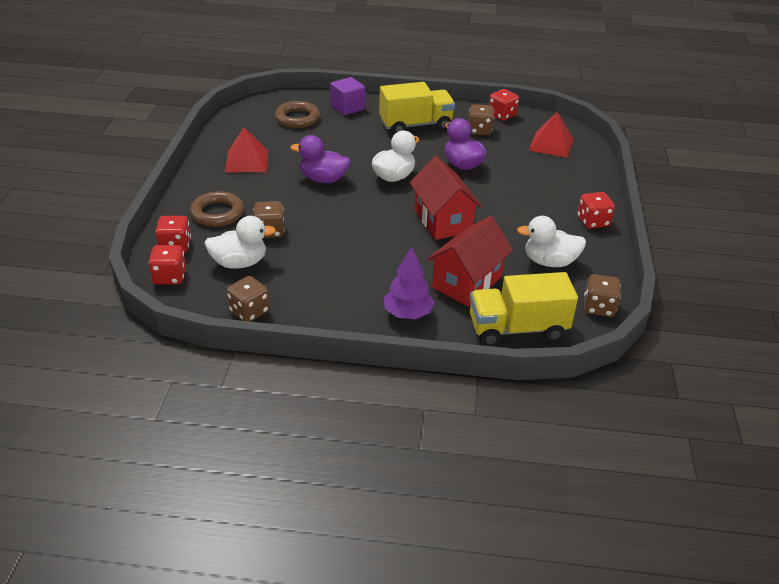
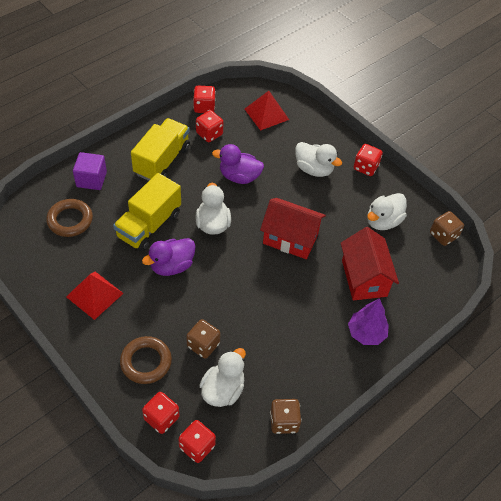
camera: 50 degrees left, 15 degrees up
(480, 130) = (209, 134): brown dice -> red dice
(517, 329) = (428, 289): yellow truck -> yellow truck (149, 225)
(538, 196) = (314, 169): none -> white duck

